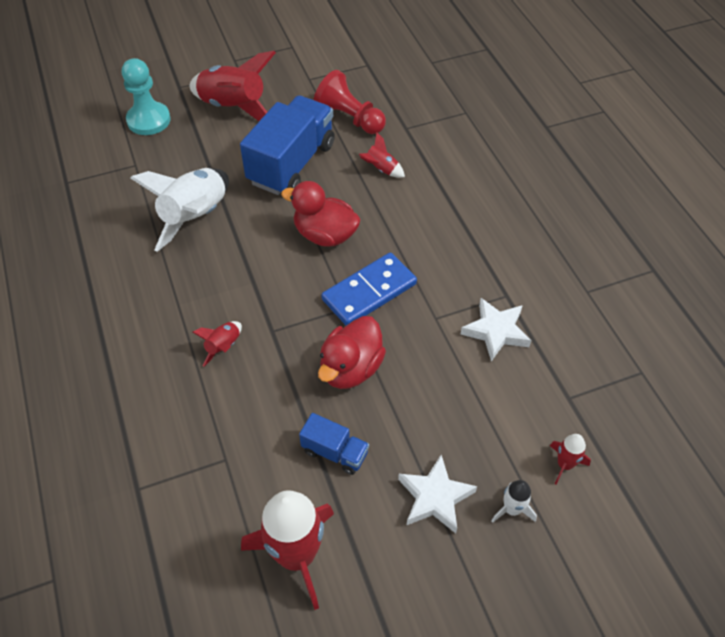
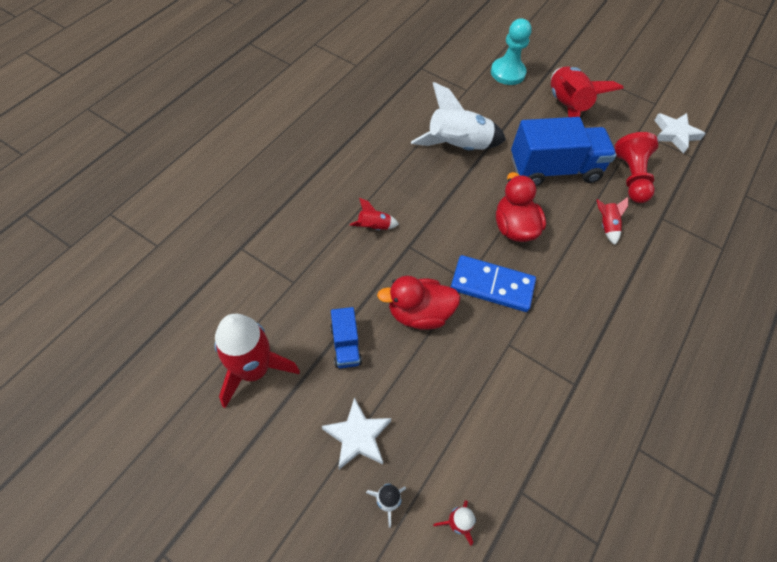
camera: 50 degrees right, 5 degrees up
(496, 331) = (535, 396): white star -> white star (675, 134)

